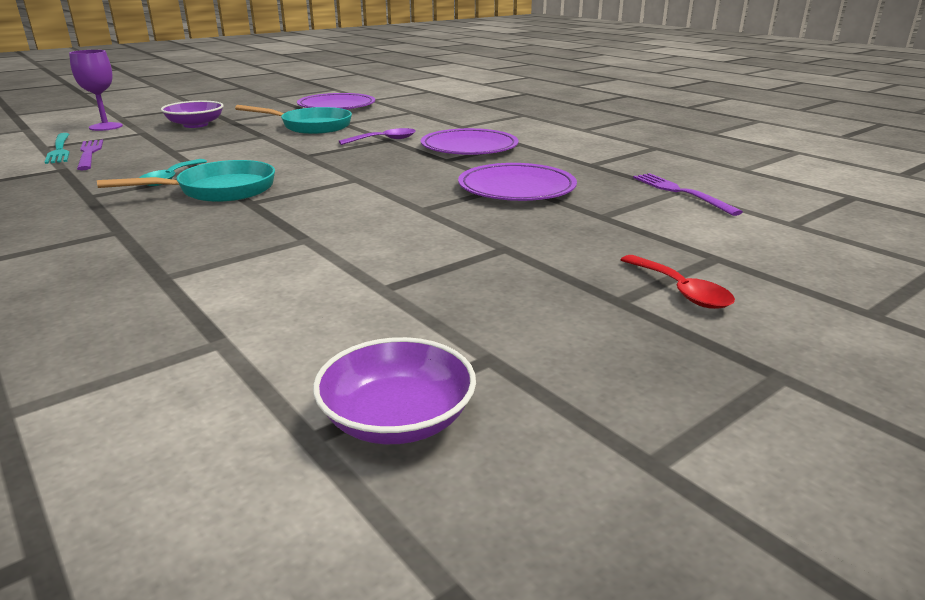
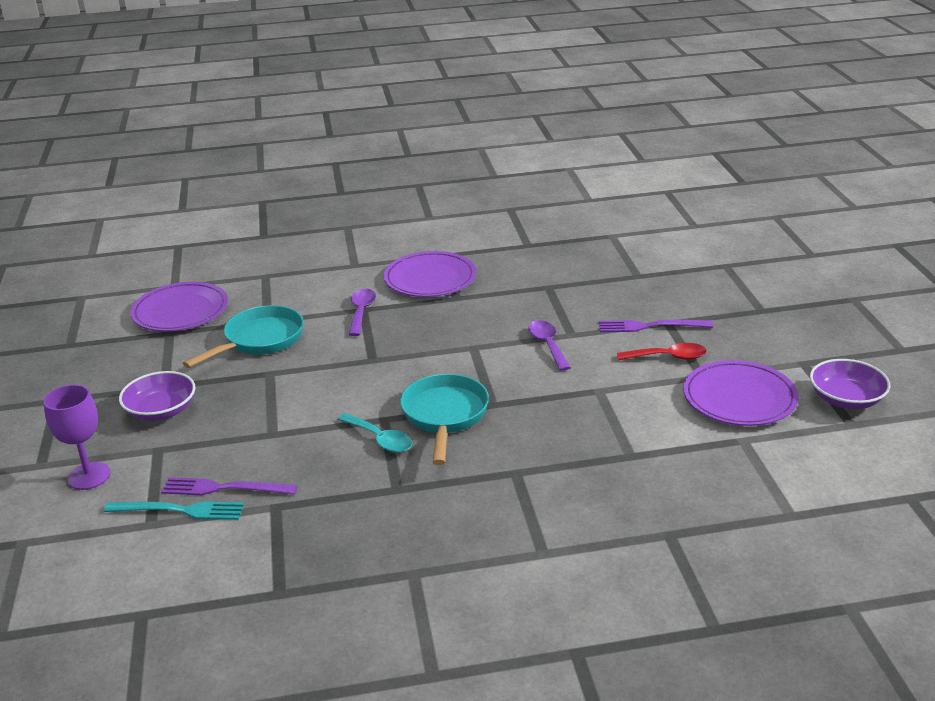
camera: 60 degrees left, 5 degrees up
(388, 203) = (547, 345): none -> purple spoon
(516, 188) = (557, 288): purple plate -> purple plate (739, 398)
(681, 192) = (616, 236): purple fork -> purple fork (650, 326)
(681, 291) = (760, 290): red spoon -> red spoon (668, 357)

